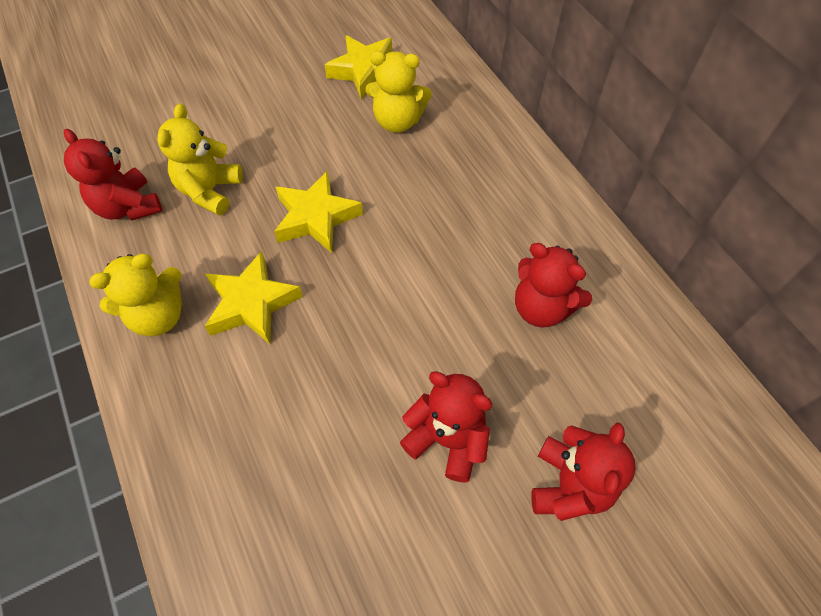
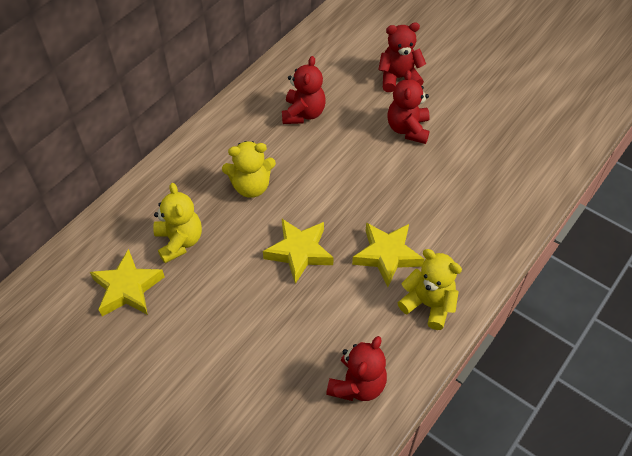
camera: 115 degrees left, 5 degrees down
(210, 191) = (312, 334): yellow teddy bear -> yellow teddy bear (251, 186)

